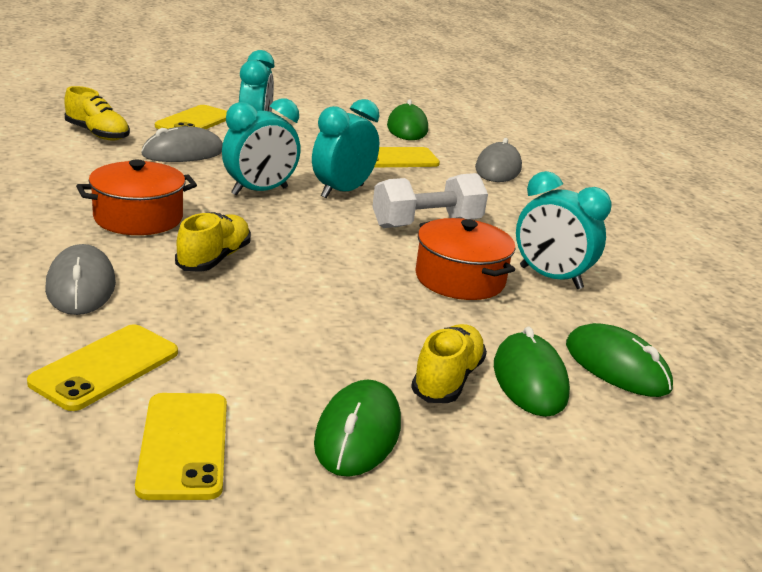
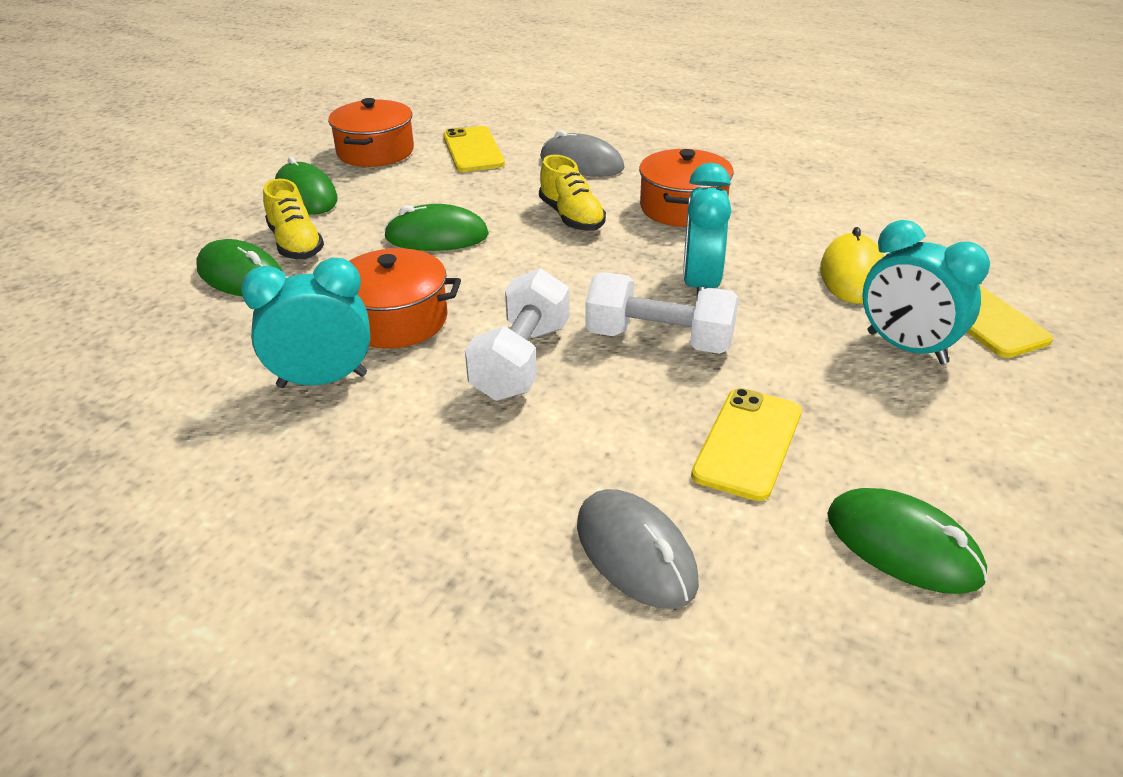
camera: 135 degrees right, 10 degrees up
(97, 134) = (940, 240): yellow shoe -> none
(183, 153) = (852, 274): grey mouse -> yellow mouse
(183, 445) = (375, 152): yellow phone -> orange pot
(342, 191) = (659, 340): turquoise clock -> white dumbbell
(616, 366) = (181, 326): green mouse -> green mouse (437, 236)

